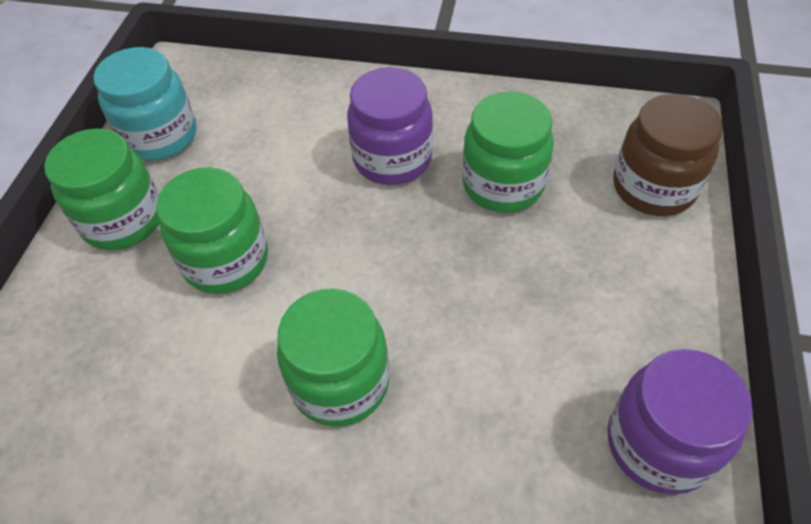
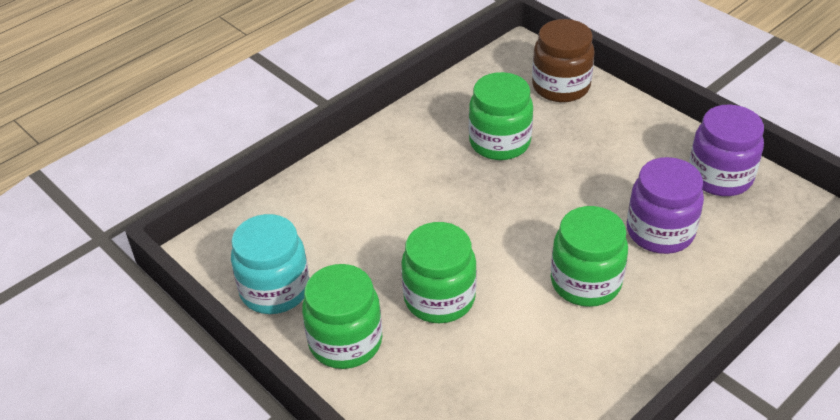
camera: 55 degrees left, 10 degrees down
(392, 159) = (428, 179): purple jar -> purple jar (660, 232)

